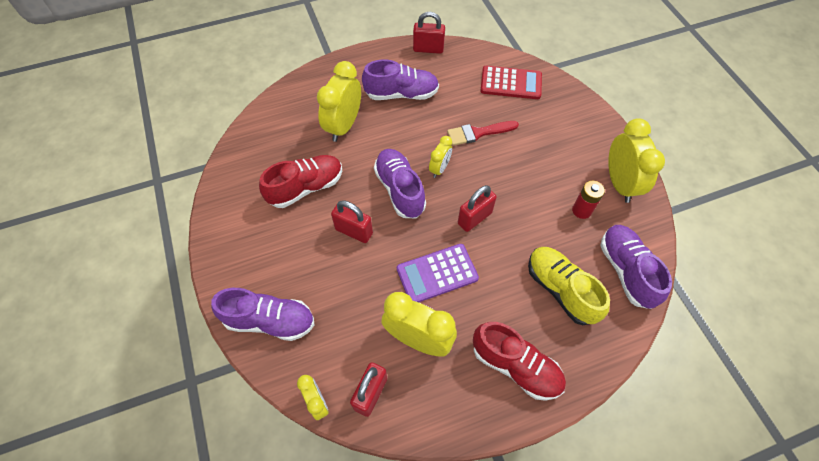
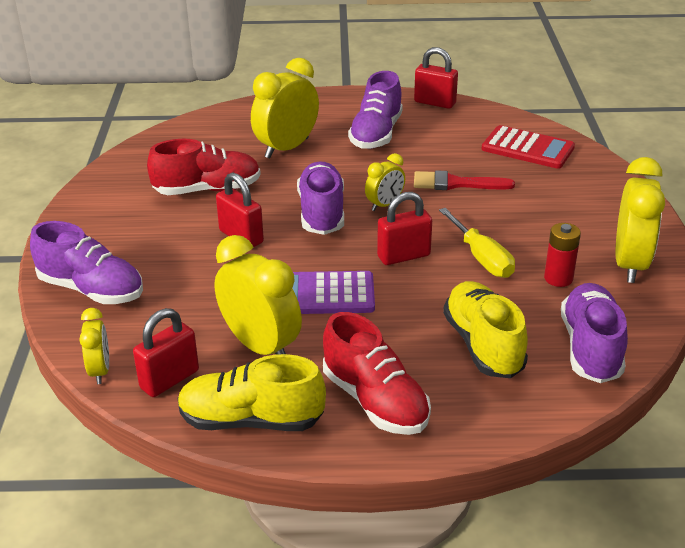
camera: 20 degrees right, 25 degrees down
(401, 94) = (376, 134): purple shoe -> purple shoe turned 90 degrees clockwise
(444, 413) = (251, 420): none -> yellow shoe
(525, 204) = (481, 258): none -> yellow screwdriver

